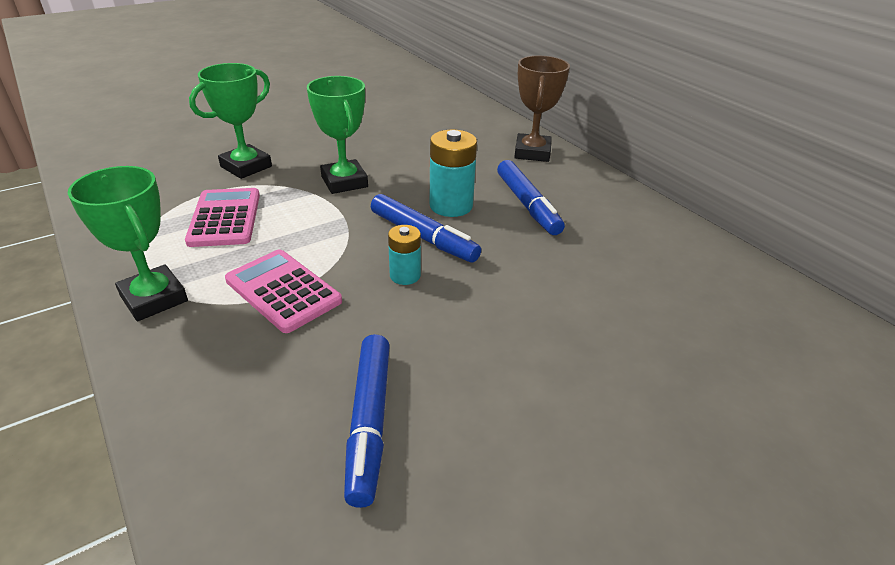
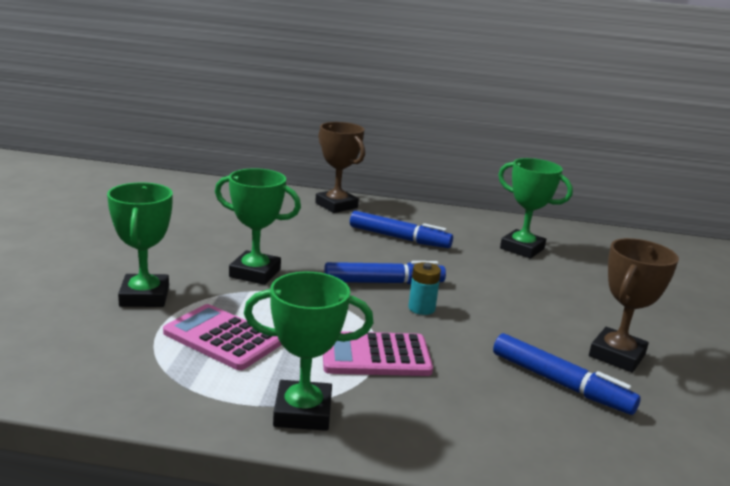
camera: 50 degrees left, 15 degrees down
(451, 206) = (359, 257): turquoise battery -> none
(495, 444) = (617, 355): none -> brown trophy
(647, 275) = (522, 248): none -> green trophy

